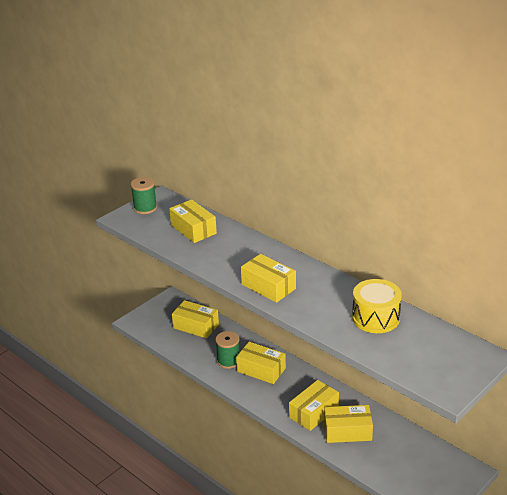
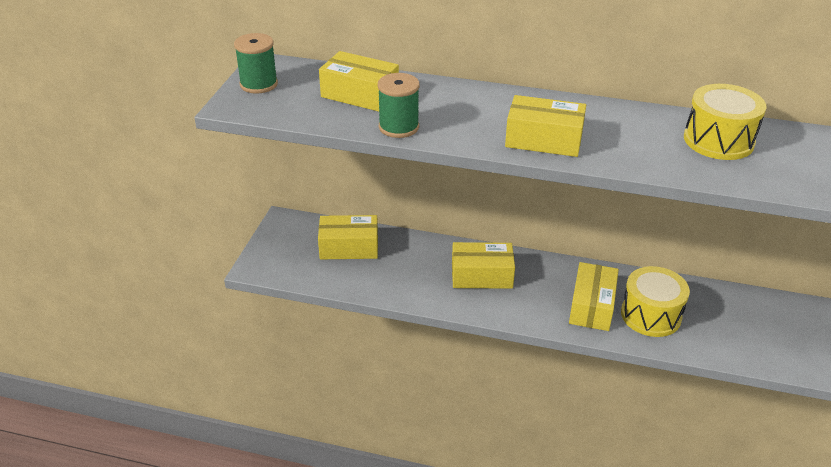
camera: 30 degrees left, 5 degrees up
(228, 361) = (430, 278): green spool -> green spool (398, 127)
(347, 431) = (651, 315): yellow box -> yellow drum

